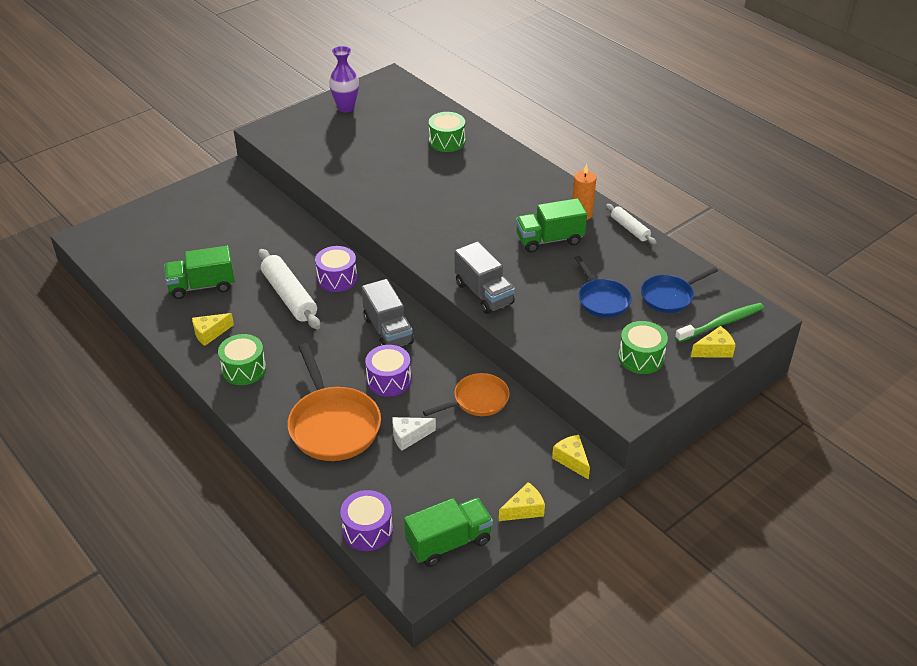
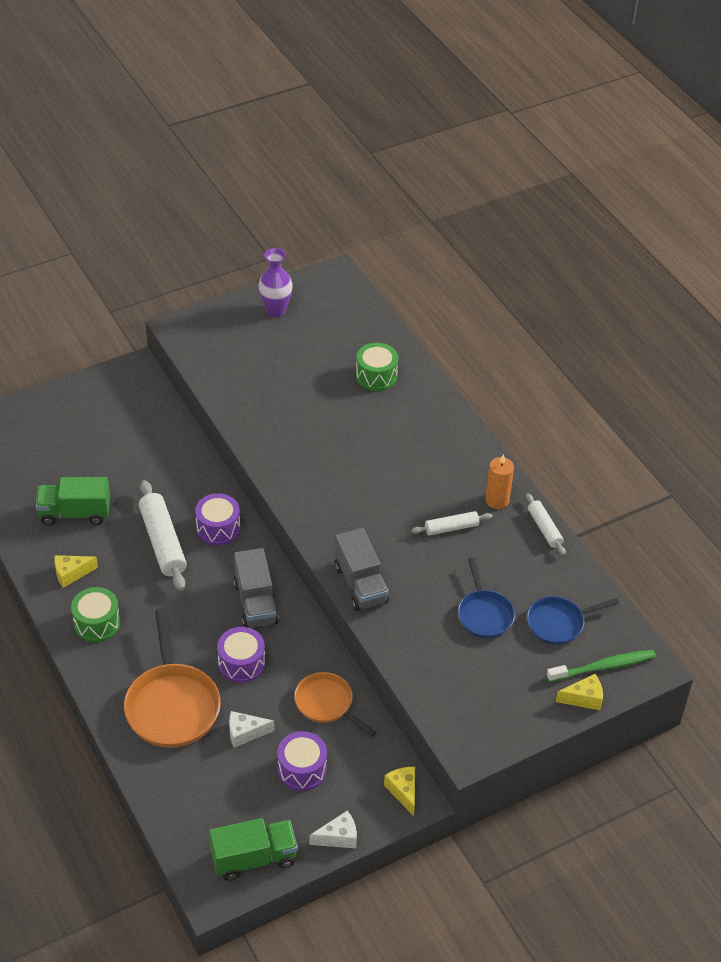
camera: 10 degrees right, 5 degrees up
(367, 530) = (178, 829): purple drum -> purple drum (302, 769)
(477, 400) = (326, 704): orange pan -> orange pan turned 120 degrees counterclockwise
(524, 509) = (338, 837): yellow cheese -> white cheese
(549, 240) = (451, 528): green truck -> white rolling pin
(641, 357) = (502, 693): green drum -> none

